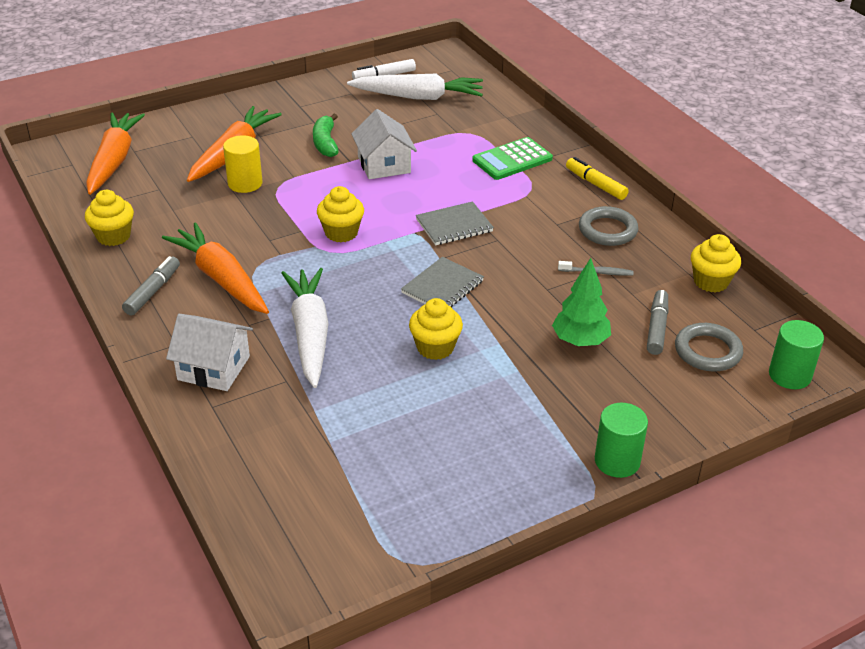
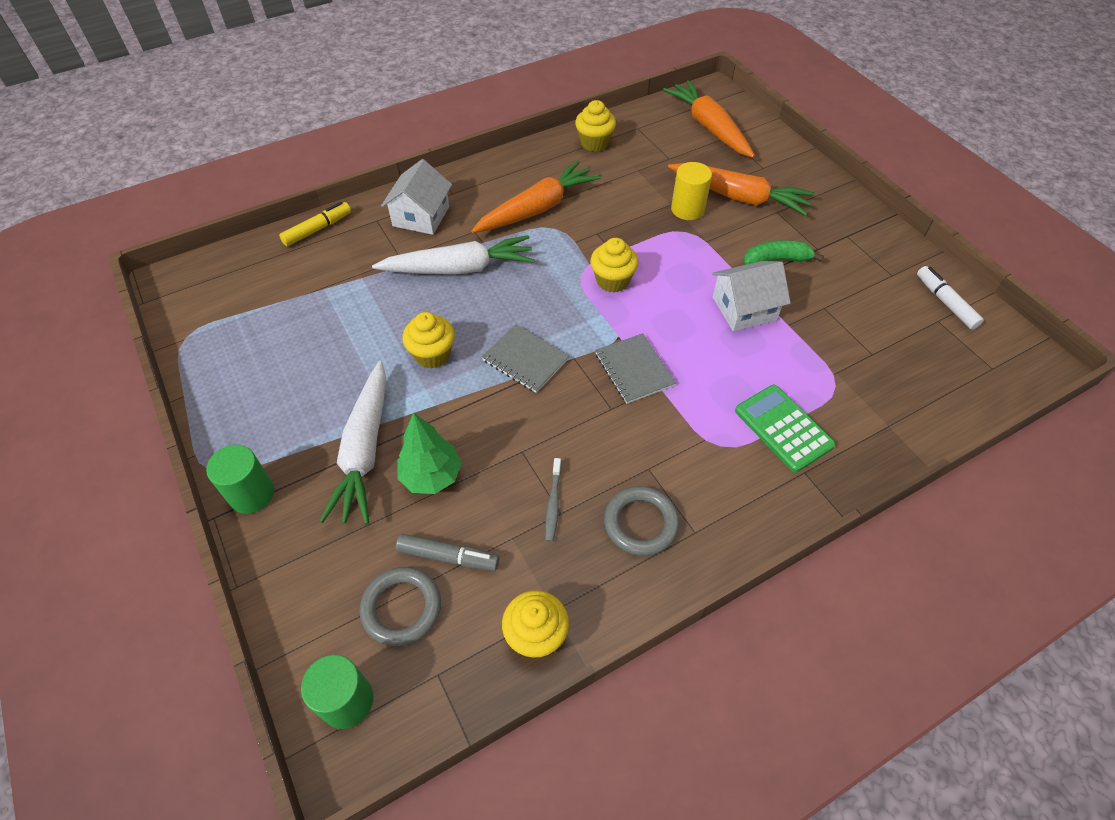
camera: 90 degrees right, 15 degrees up
(114, 161) = (709, 127): orange carrot -> orange carrot turned 120 degrees counterclockwise
(153, 291) = (519, 173): grey marker -> none
(418, 97) = (907, 336): white carrot -> white carrot (365, 450)
(595, 184) = (744, 519): yellow marker -> yellow marker (318, 229)

